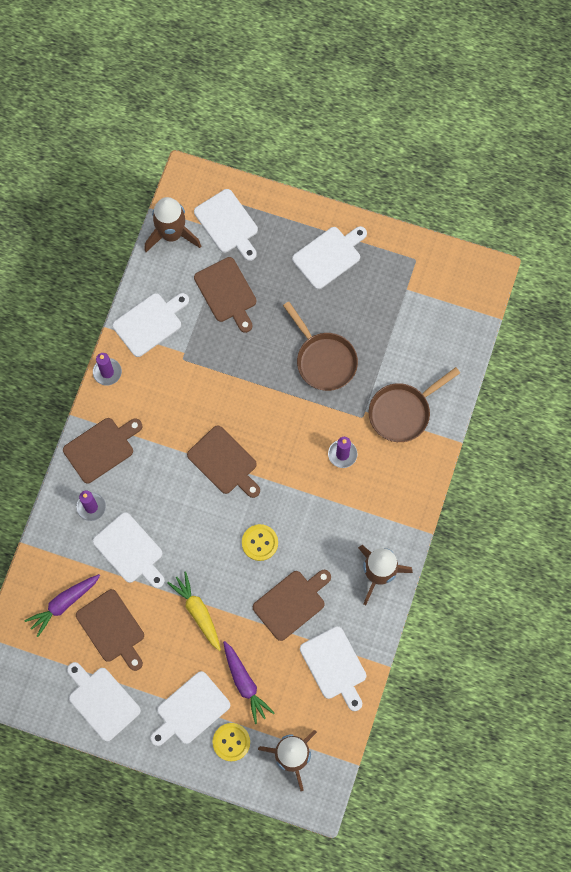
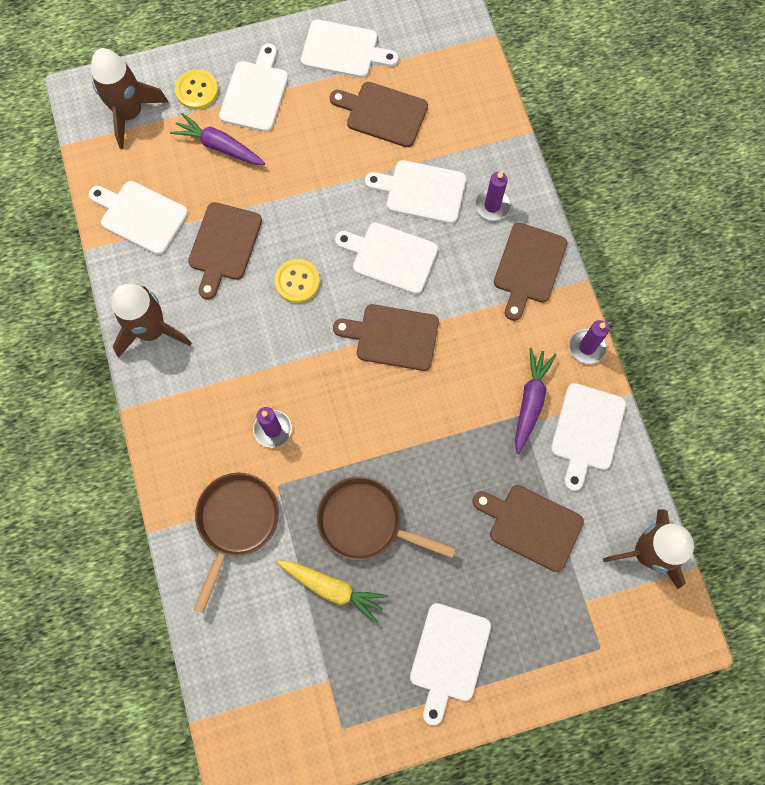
camera: 145 degrees right, 0 degrees up
(63, 604) = (446, 105): purple carrot -> purple carrot (530, 401)
(197, 612) = (312, 179): yellow carrot -> yellow carrot (333, 588)
(228, 224) = (595, 612): white cutting board -> white cutting board (390, 257)

